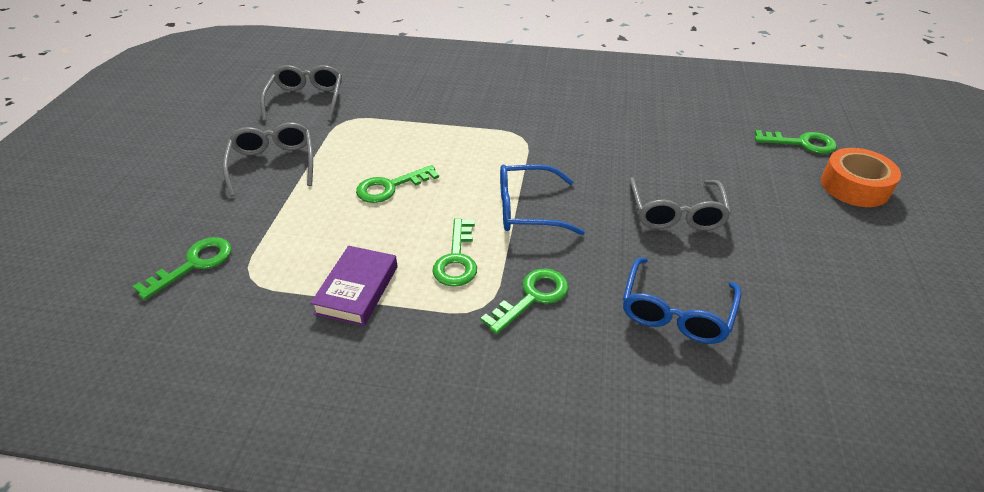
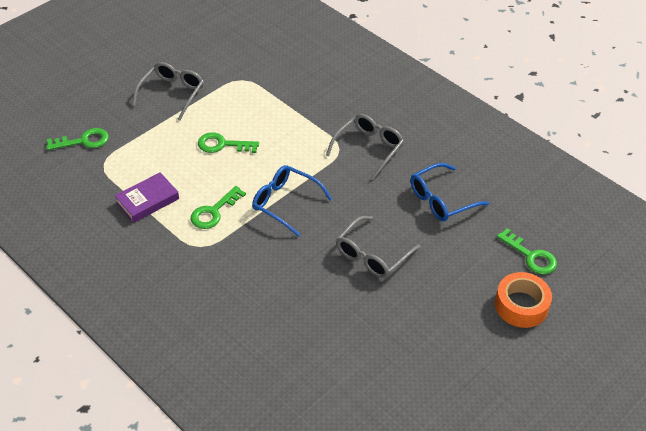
camera: 35 degrees right, 5 degrees up
(306, 100) = (232, 51): grey glasses -> grey glasses (368, 148)
(532, 297) = (230, 256): green key -> none
(676, 312) = (297, 309): blue glasses -> blue glasses (441, 200)

